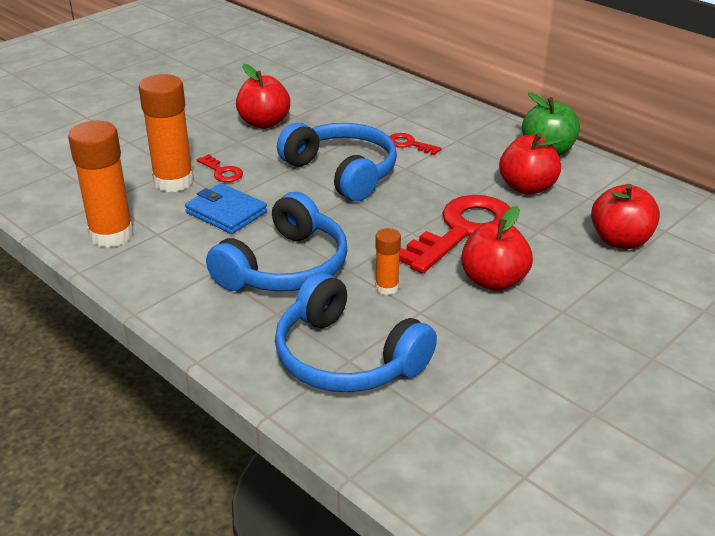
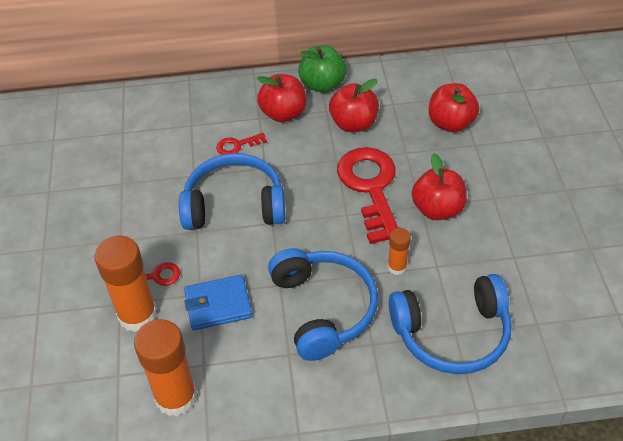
camera: 50 degrees left, 15 degrees up
(264, 123) = (110, 208): red apple -> red apple (283, 113)

